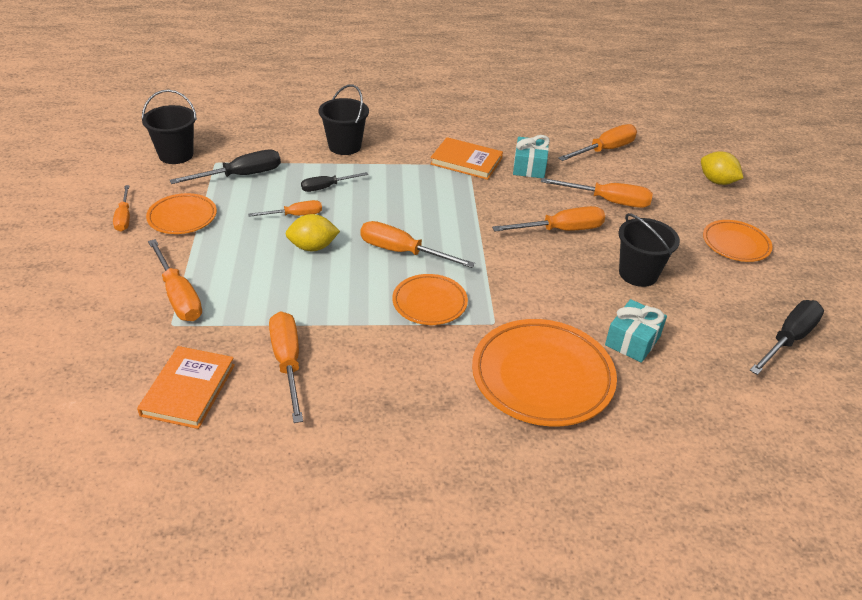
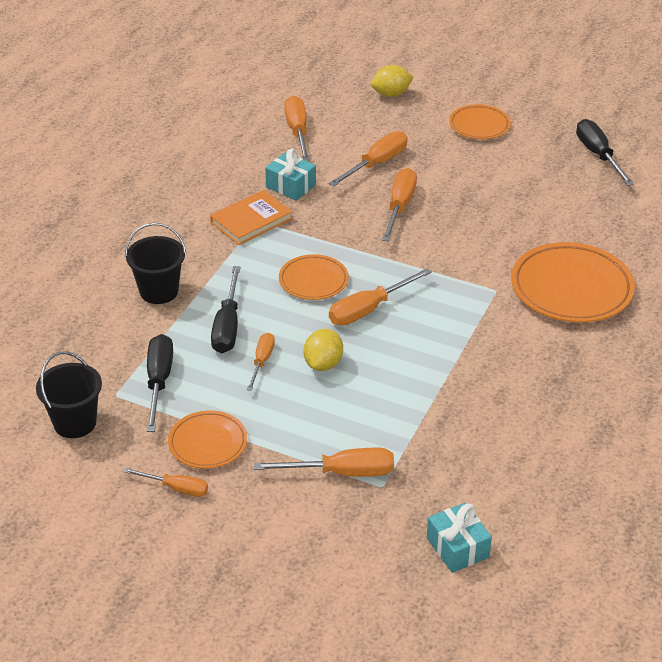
camera: 60 degrees left, 0 degrees up
(188, 390) = (478, 493): orange book -> none
(287, 363) = (477, 423): orange screwdriver -> none
(326, 187) = (227, 326): black screwdriver -> black screwdriver, size x1.60
(429, 303) = (449, 317): orange plate -> orange plate (313, 281)
(632, 341) = (558, 228): turquoise gift -> turquoise gift (457, 547)
(638, 274) = (483, 190): black bucket -> none

